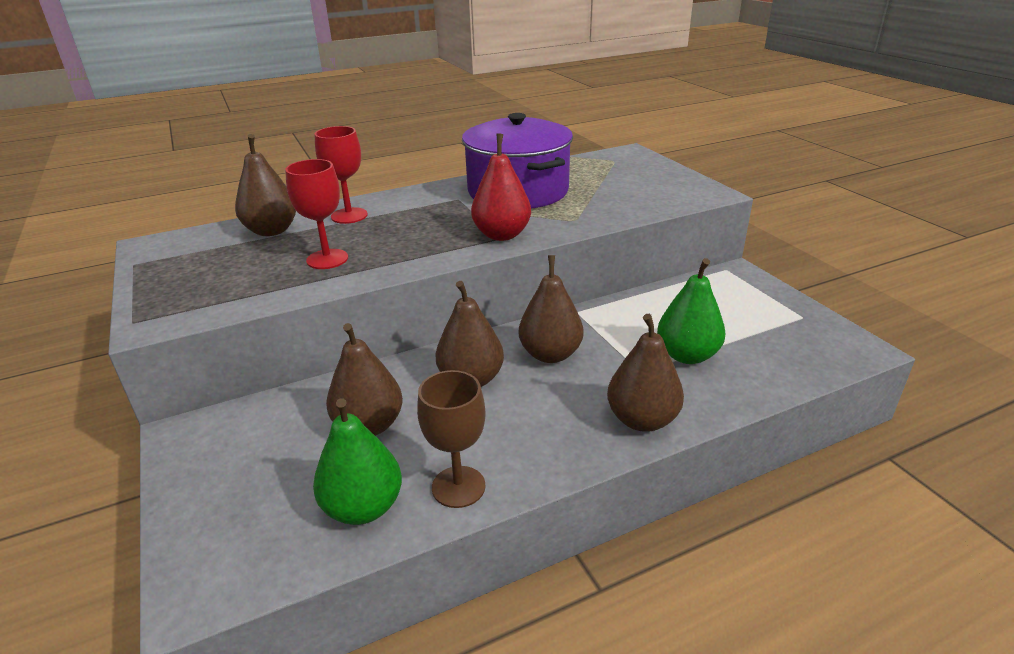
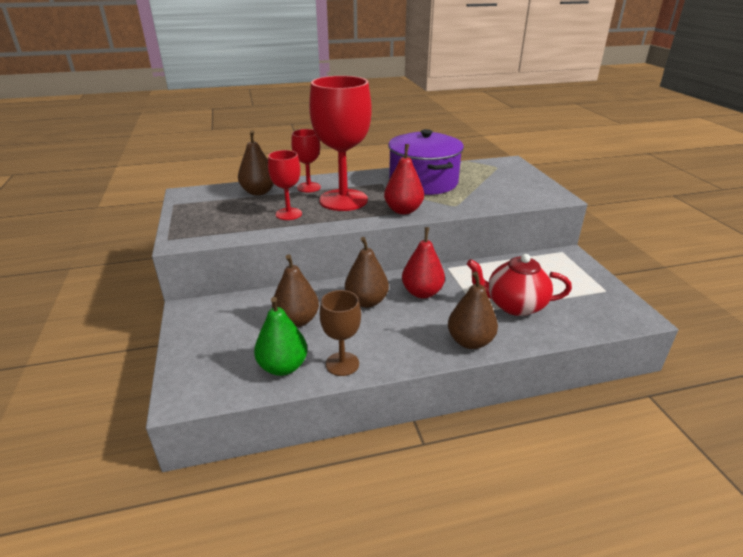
camera: 10 degrees right, 0 degrees up
(407, 229) = (343, 200): none -> red goblet
(550, 354) = (422, 293): brown pear -> red pear
(687, 355) = (514, 305): green pear -> red teapot

